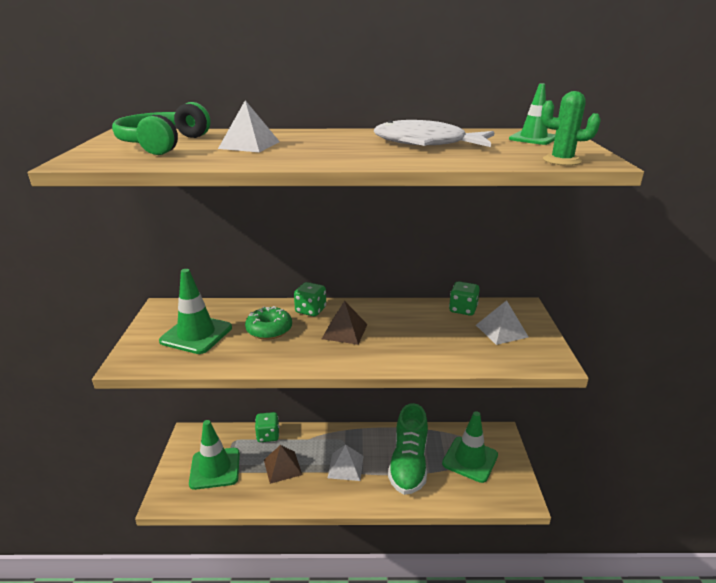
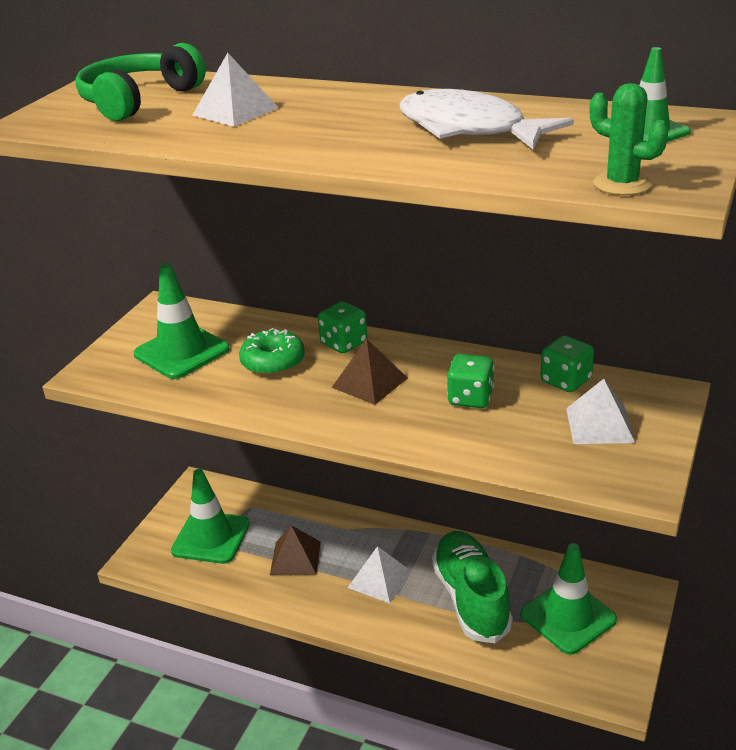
camera: 25 degrees right, 5 degrees up
(268, 435) = (296, 511): green dice -> green dice (470, 398)
(408, 463) = (471, 599): green shoe -> green shoe turned 135 degrees clockwise

